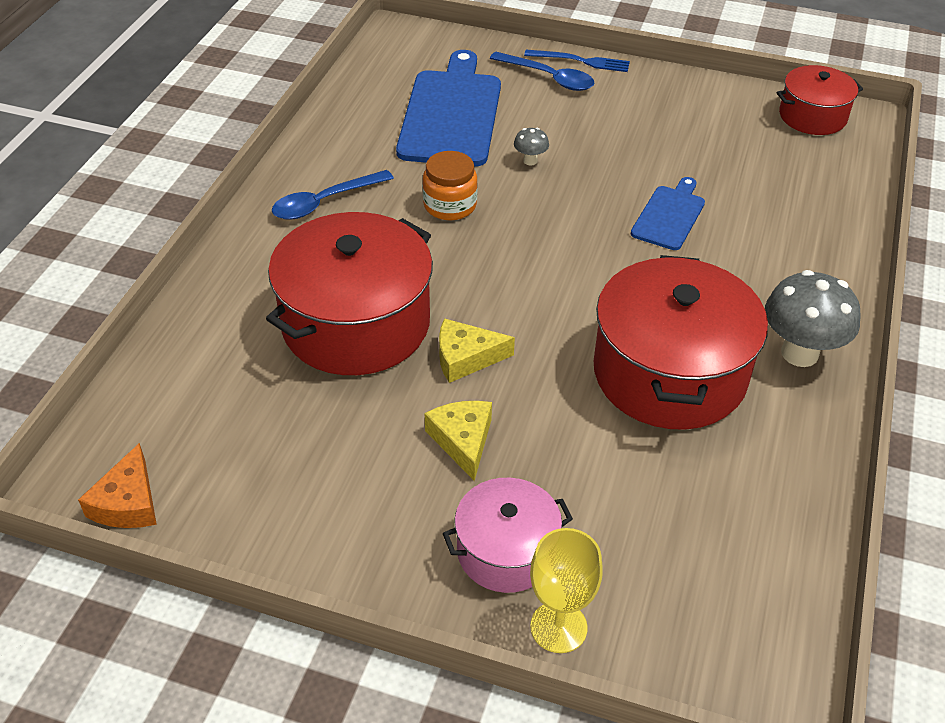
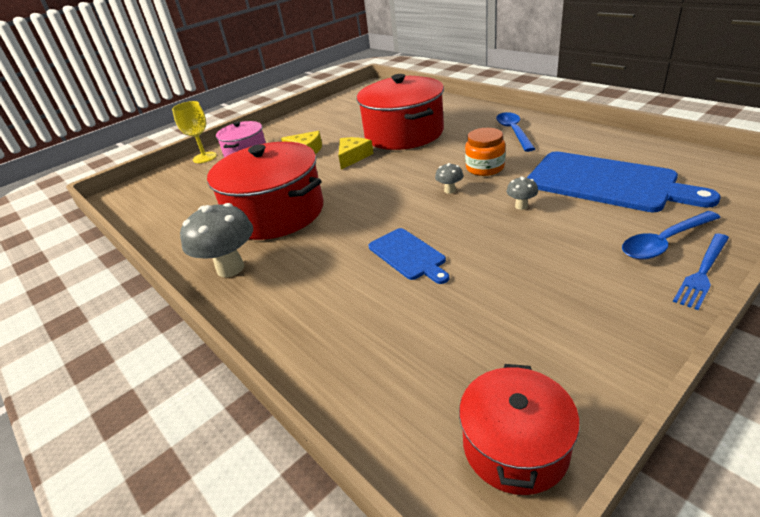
camera: 125 degrees right, 10 degrees down
(128, 502) = (353, 93): orange cheese -> none
(522, 221) = (449, 190): none -> grey mushroom

